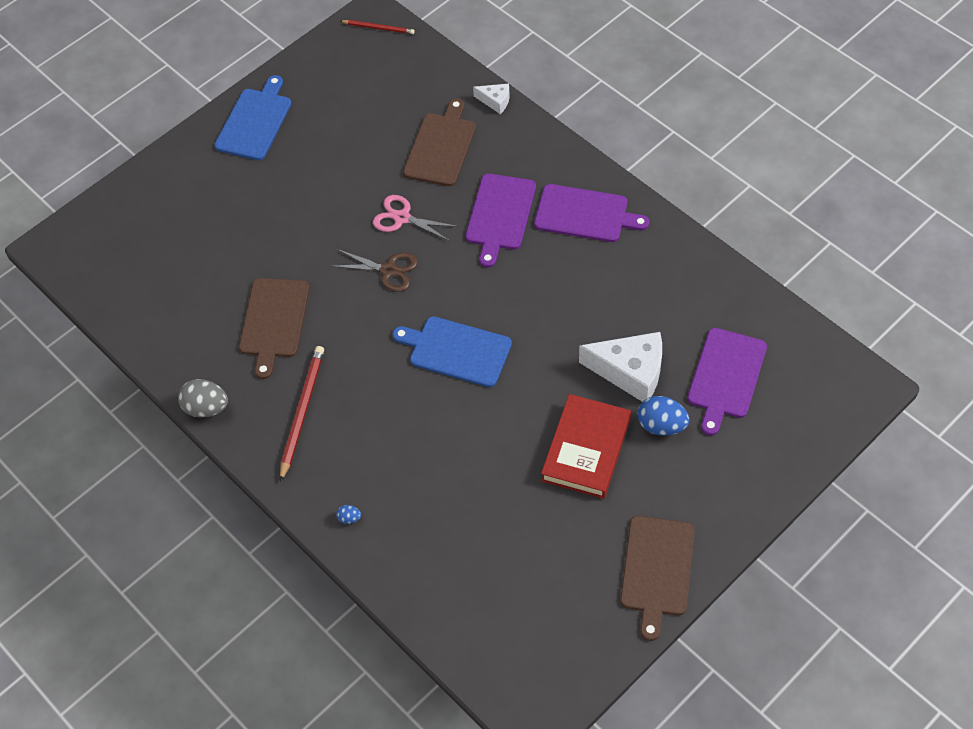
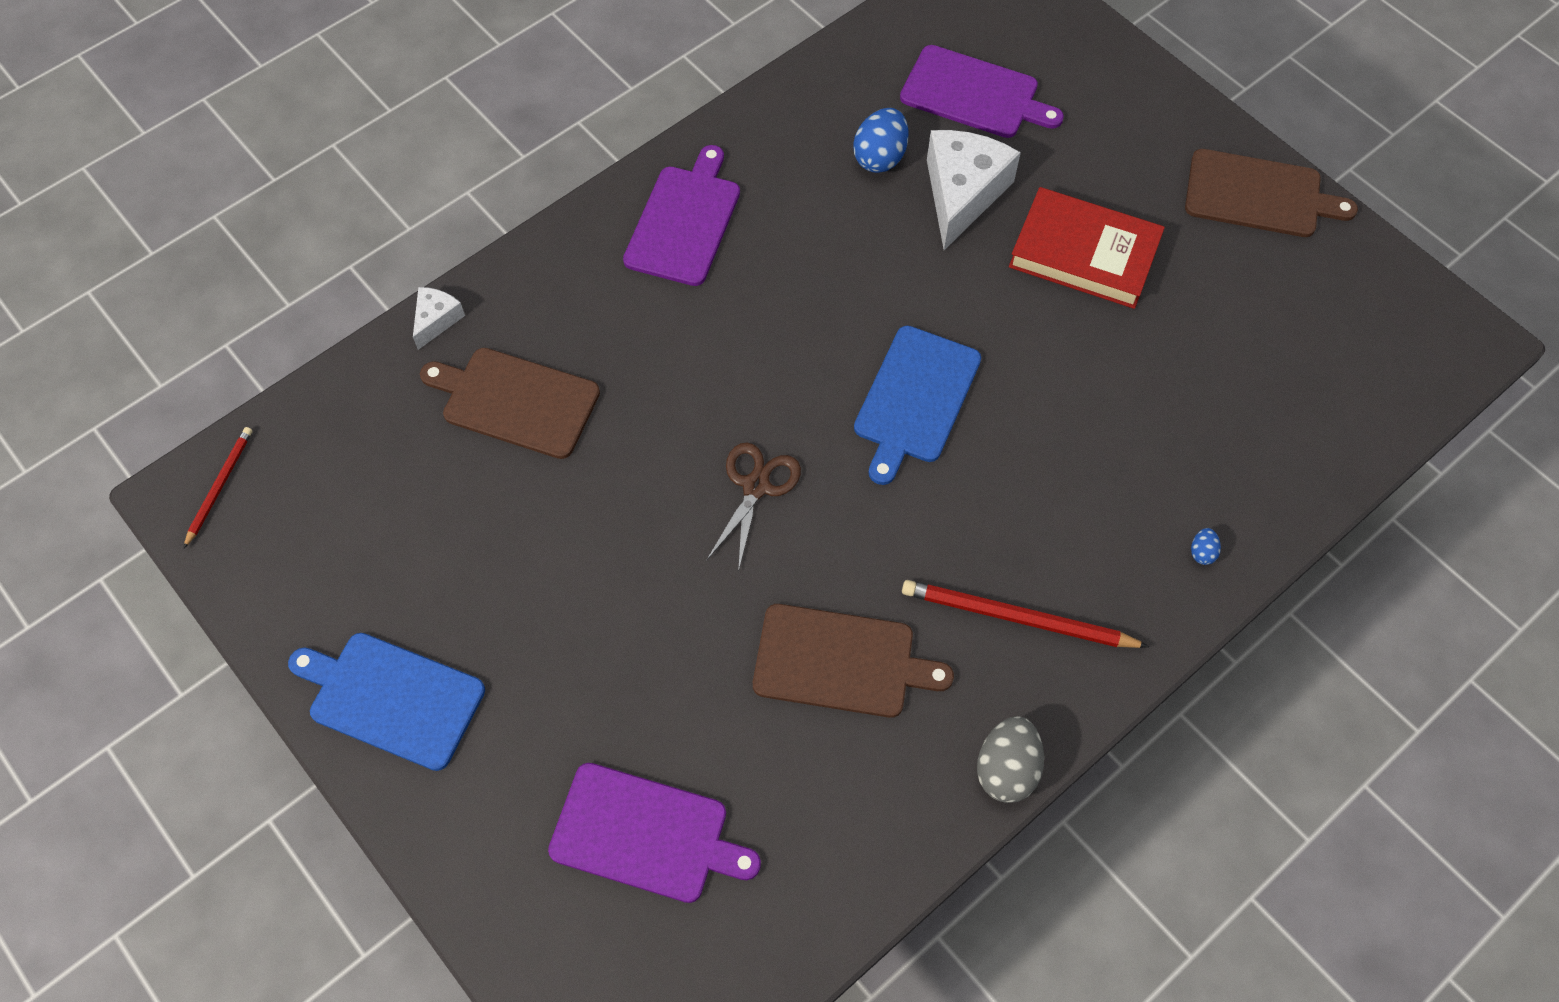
camera: 90 degrees left, 5 degrees up
(402, 218) = (653, 463): pink scissors -> none
(500, 215) = (669, 328): purple cutting board -> purple cutting board (646, 834)
(661, 425) = (1047, 168): blue egg -> blue egg (880, 157)

